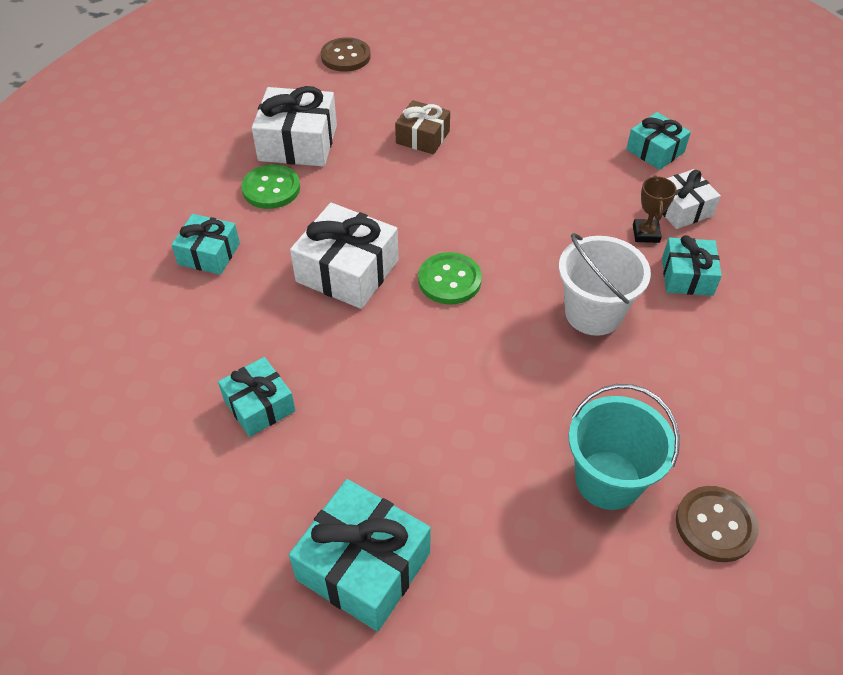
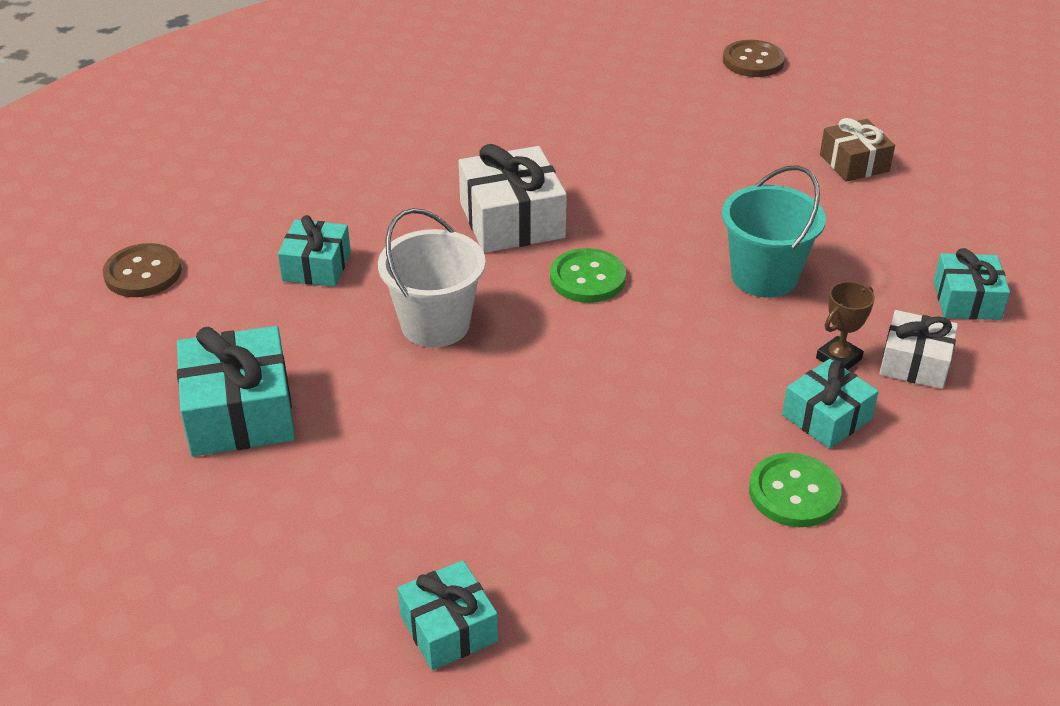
camera: 45 degrees right, 10 degrees down
(209, 254) = (424, 146): turquoise gift -> turquoise gift (448, 628)
(271, 188) = (537, 128): green button -> green button (794, 493)
(298, 143) = (609, 106): white gift -> none
(422, 137) = (730, 160): brown gift -> brown gift (854, 163)
(593, 313) = (681, 383): white bucket -> white bucket (435, 324)
(608, 480) = (501, 502): turquoise bucket -> turquoise bucket (764, 276)
(715, 525) = (542, 602): brown button -> brown button (143, 273)

